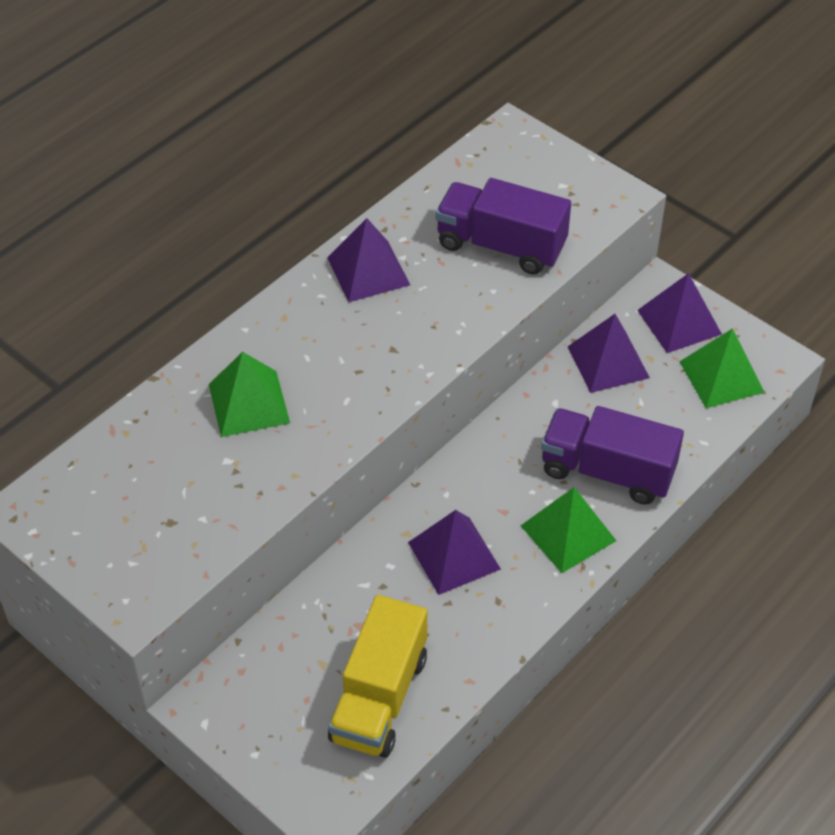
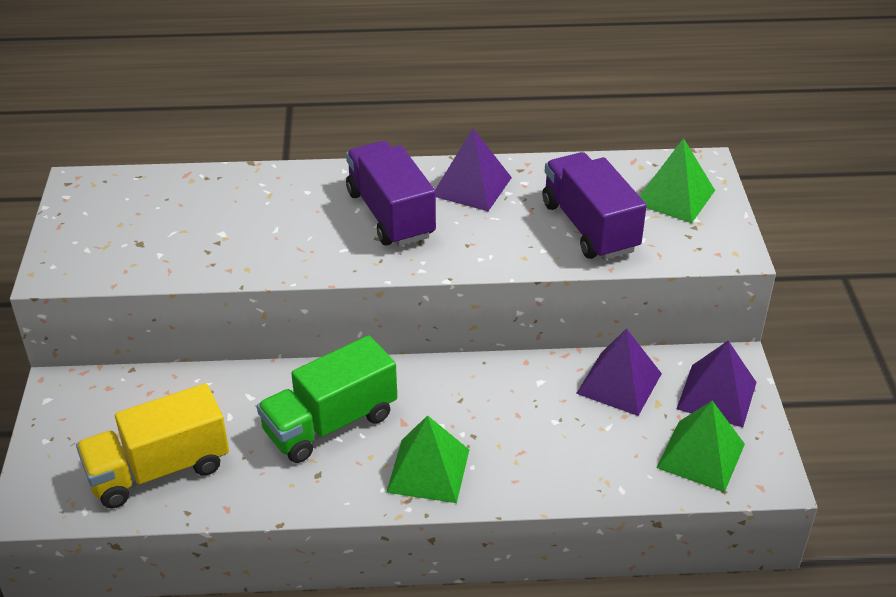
camera: 45 degrees right, 10 degrees down
(248, 403) = (282, 211): green pyramid -> green pyramid (674, 196)
(454, 555) = (330, 423): purple pyramid -> green truck
(607, 471) = (515, 453): purple truck -> purple truck (390, 214)

